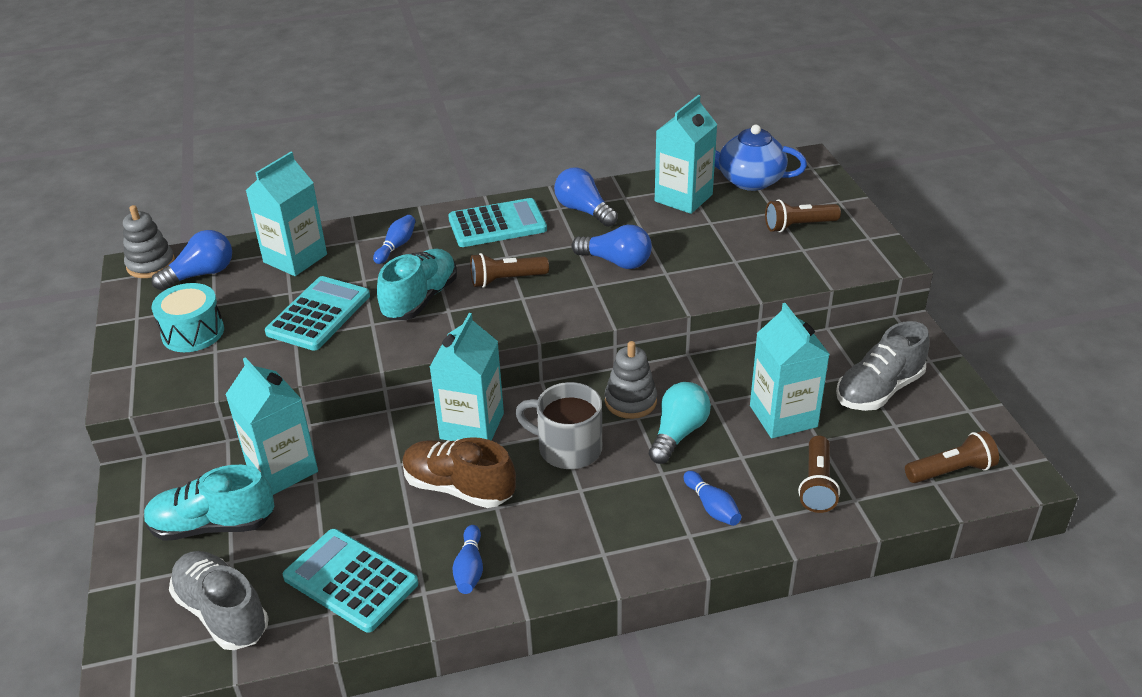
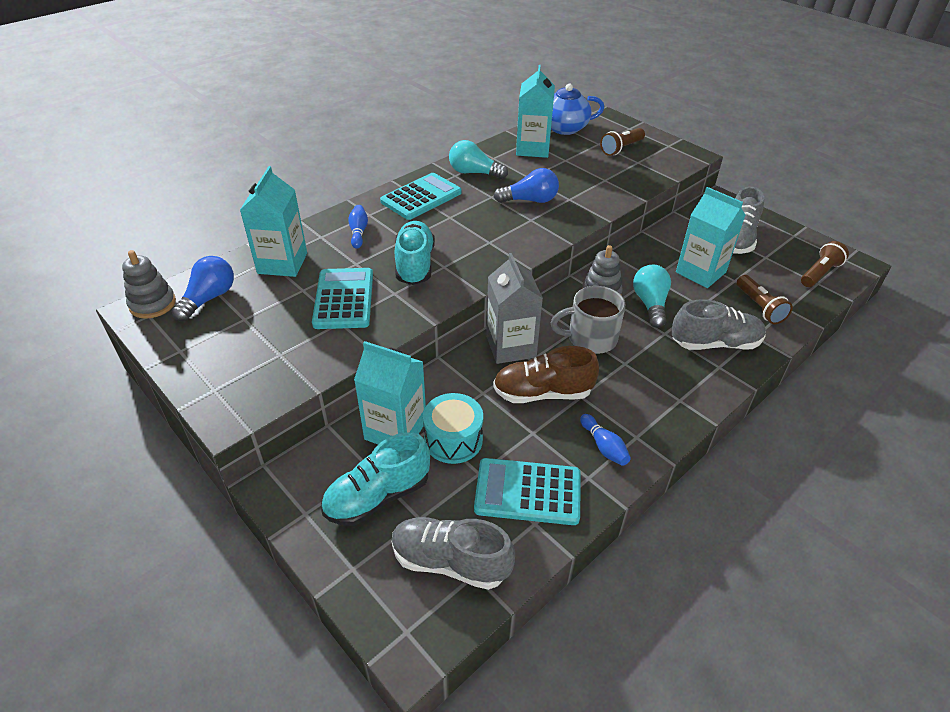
camera: 30 degrees left, 5 degrees up
(193, 332) = (246, 346): turquoise drum -> turquoise drum (453, 440)
(472, 426) = (511, 346): turquoise carton -> grey carton
(506, 280) = (465, 233): brown flashlight -> none
(584, 210) = (474, 173): blue light bulb -> turquoise light bulb
(712, 507) = (715, 343): blue bowling pin -> grey shoe

